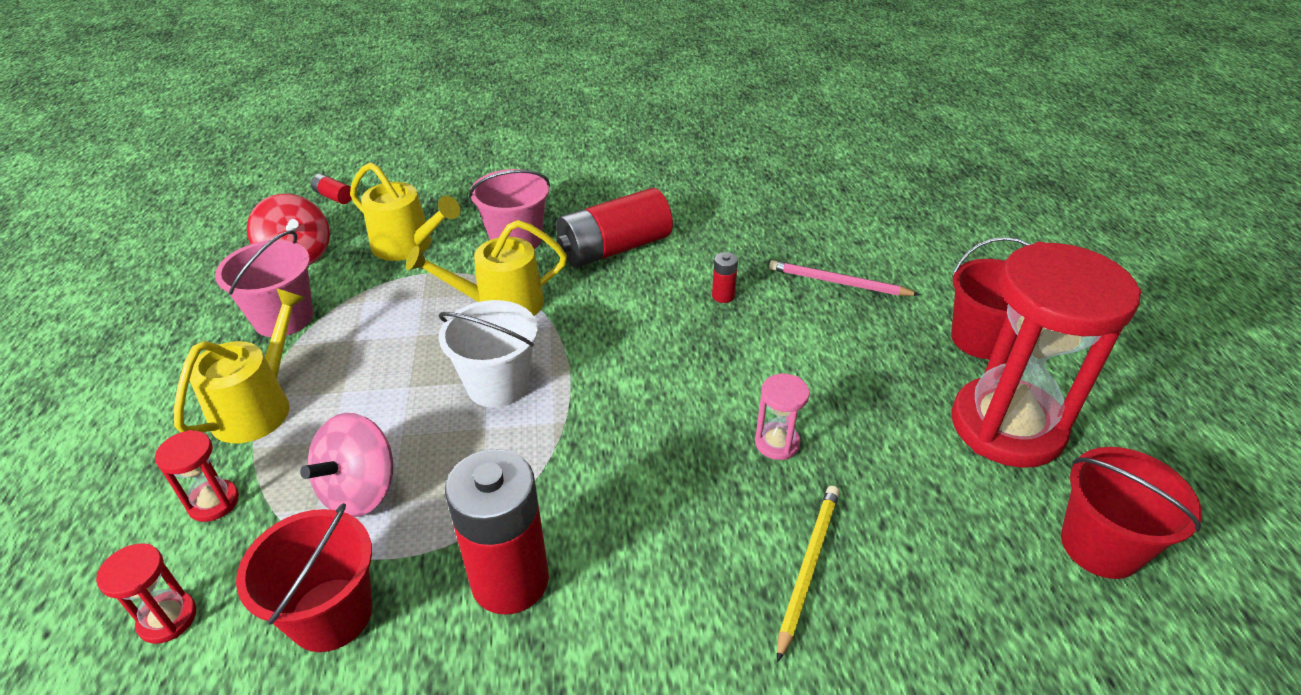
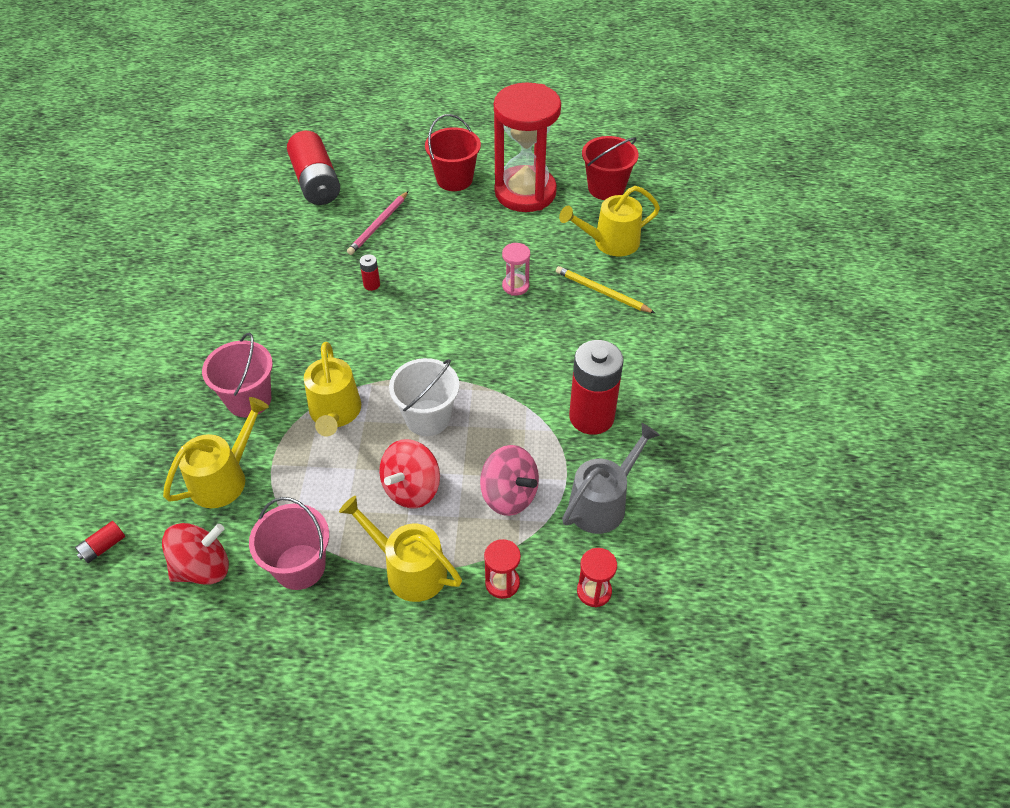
camera: 80 degrees left, 10 degrees up
(331, 614) = (602, 503): red bucket -> grey watering can
(381, 389) = (412, 488): none -> red spinning top
(614, 248) = (288, 337): red battery -> red battery (316, 182)
(948, 568) = (610, 242): none -> yellow watering can

